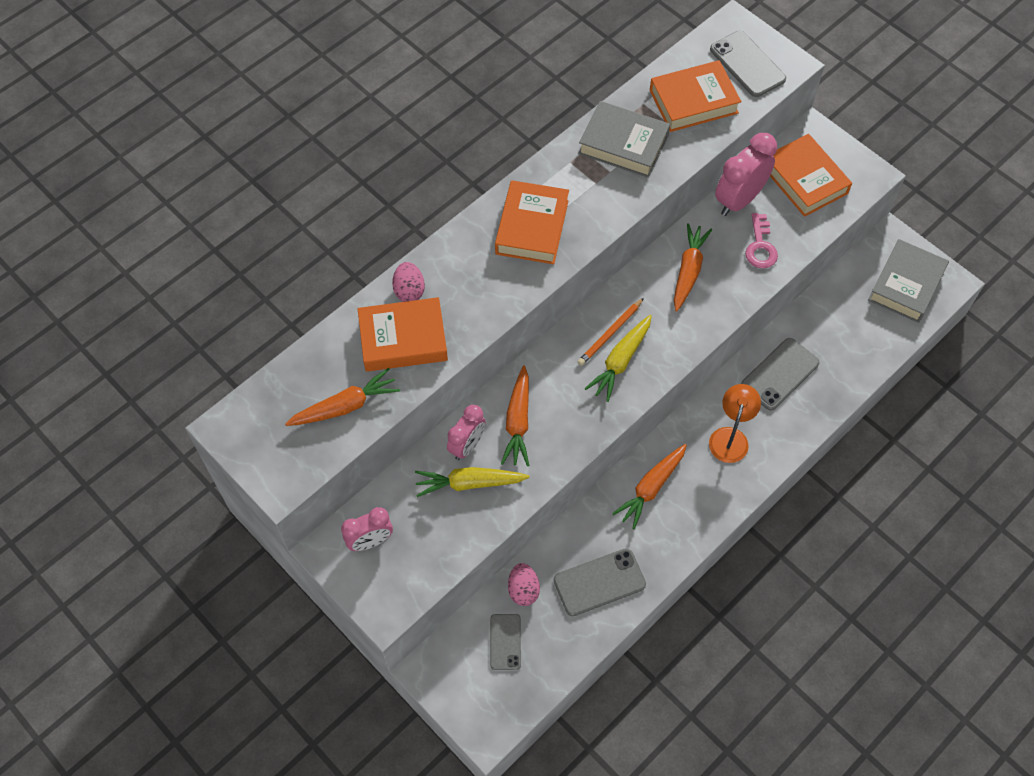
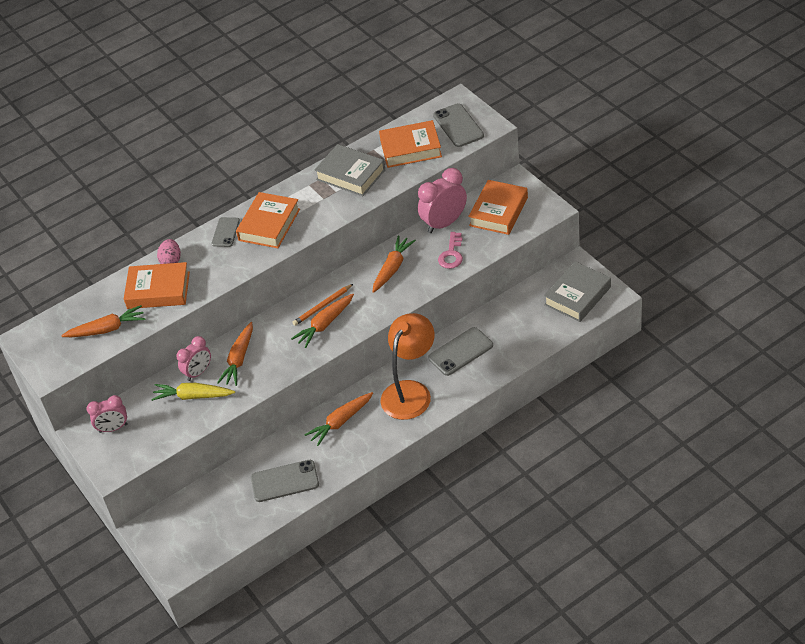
camera: 15 degrees right, 15 degrees down
(505, 642) = (205, 515): grey phone -> grey phone (225, 232)
(523, 590) = (227, 482): pink egg -> none
(620, 361) = (325, 324): yellow carrot -> orange carrot
(730, 437) = (410, 392): orange lamp -> orange lamp, size x1.64
(804, 180) = (498, 211): orange book -> orange book turned 45 degrees clockwise

